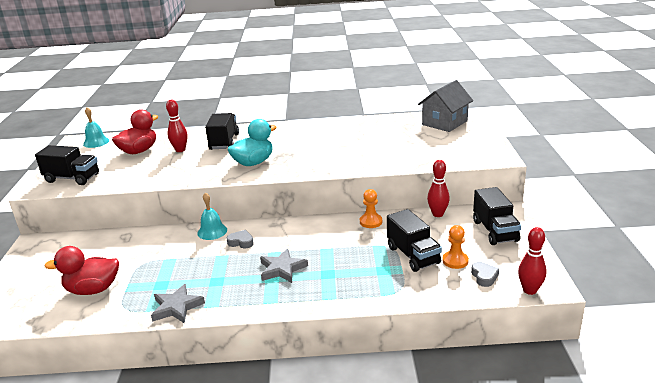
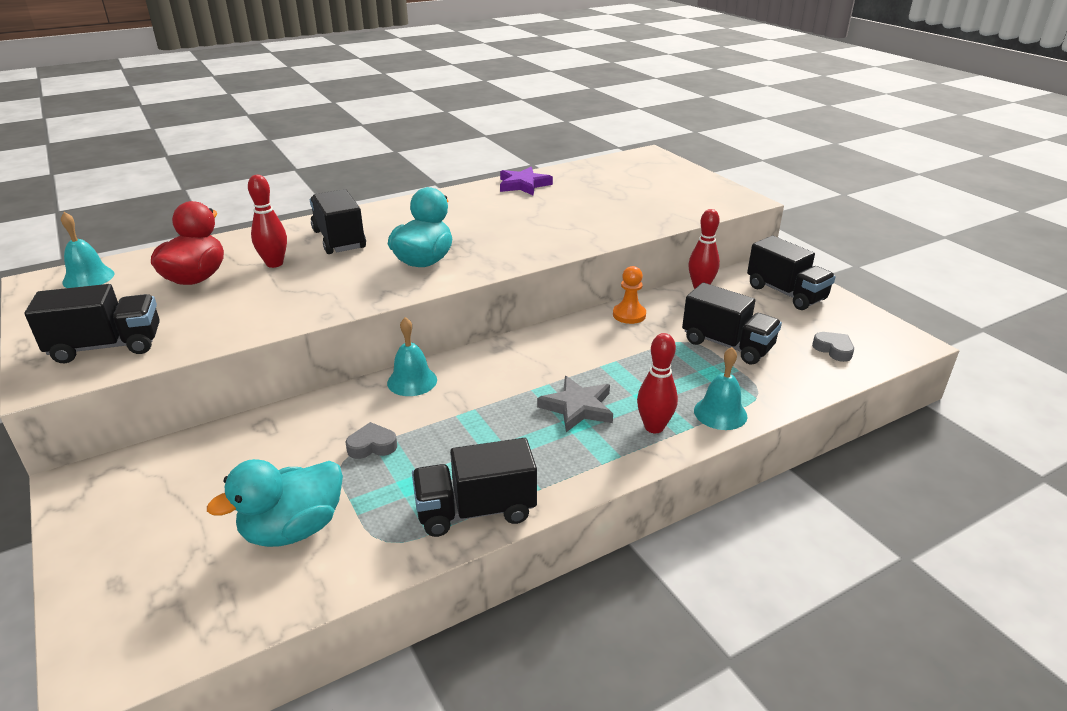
camera: 30 degrees left, 5 degrees up
(93, 289) = (293, 529): red duck -> turquoise duck
(176, 307) = (475, 511): grey star -> black truck
(241, 242) = (475, 385): grey heart -> grey heart (372, 446)
(361, 295) = (720, 413): none -> turquoise bell
(362, 124) = (523, 185): none -> purple star
(444, 123) = (630, 168): grey house -> none
(455, 261) = (782, 339): orange pawn -> none
(529, 290) = (896, 352): red bowling pin -> red bowling pin (654, 427)

